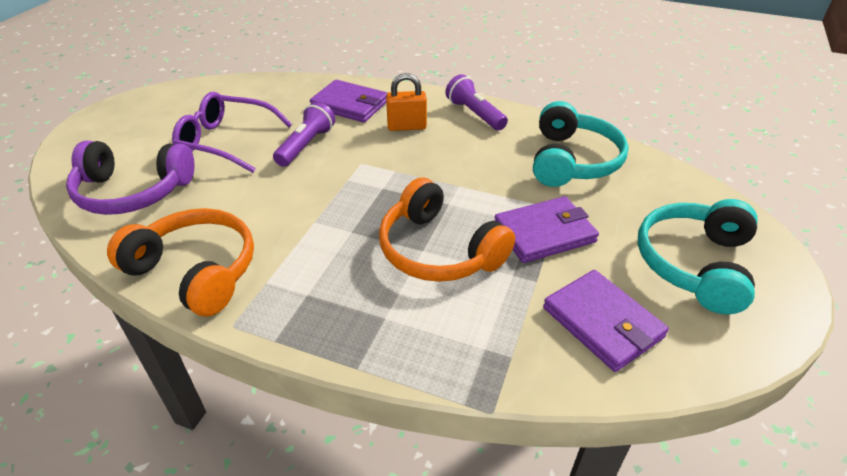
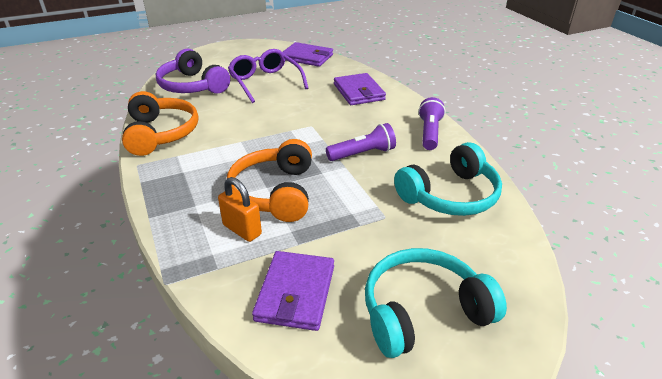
camera: 45 degrees right, 5 degrees down
(306, 145) = (299, 102): purple flashlight -> purple flashlight (362, 154)
(407, 126) = (371, 119): orange padlock -> orange padlock (242, 230)
(544, 233) = (351, 223): purple wallet -> purple wallet (307, 57)

